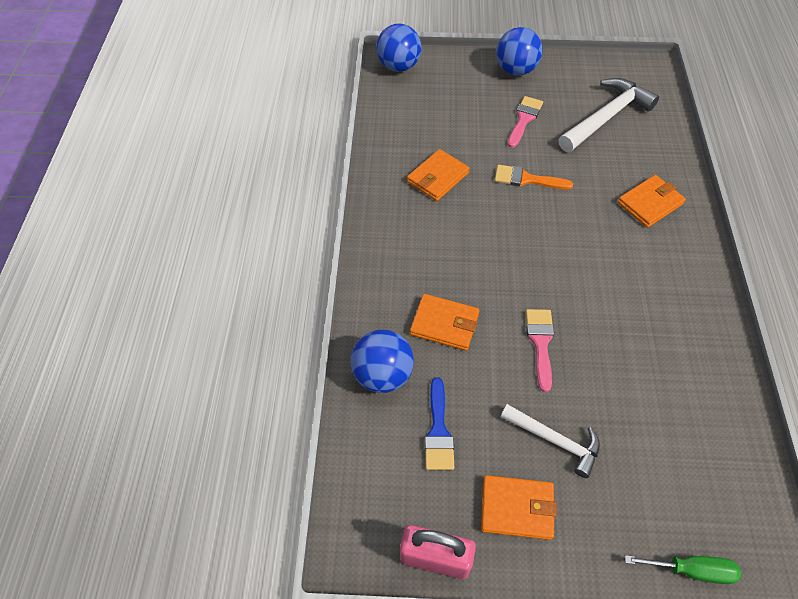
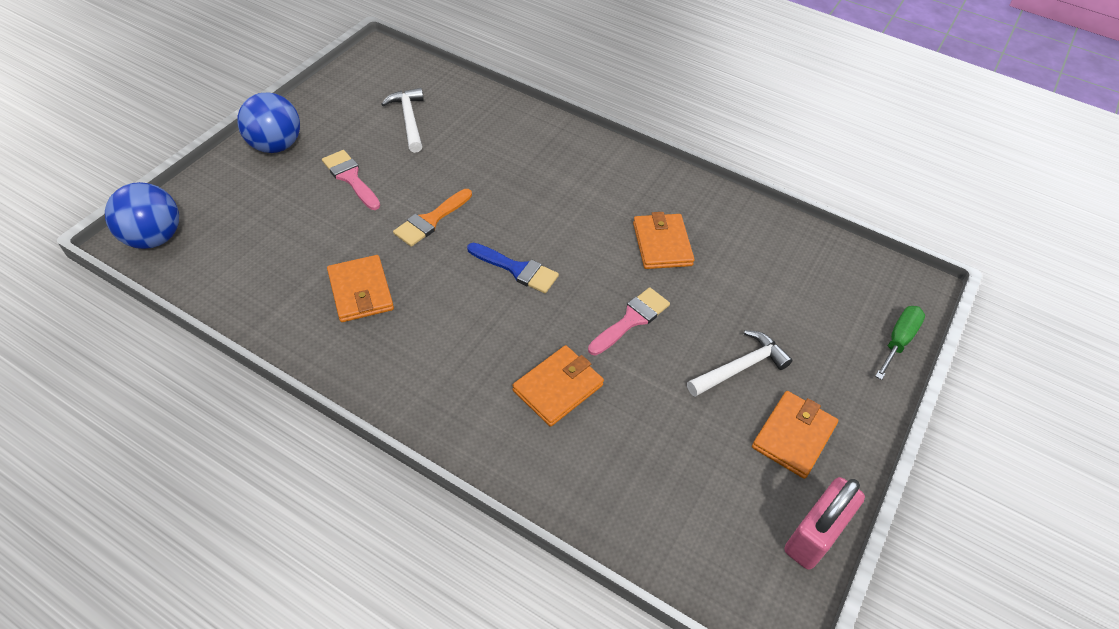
camera: 65 degrees left, 5 degrees down
(383, 375) = (584, 479): blue ball -> none
(438, 431) = (680, 460): blue brush -> blue brush (517, 269)
(540, 343) = (632, 320): pink brush -> pink brush turned 105 degrees clockwise
(606, 117) = (409, 120): white hammer -> white hammer, size x0.63
(650, 203) = (536, 153): orange wallet -> orange wallet (662, 244)

